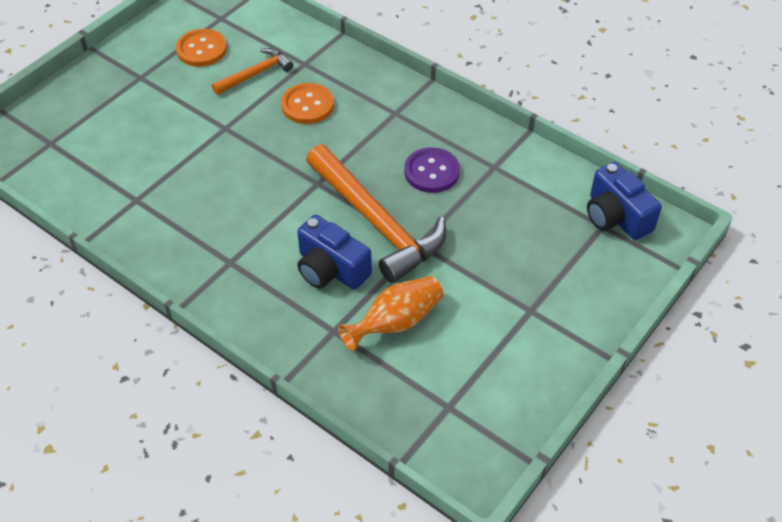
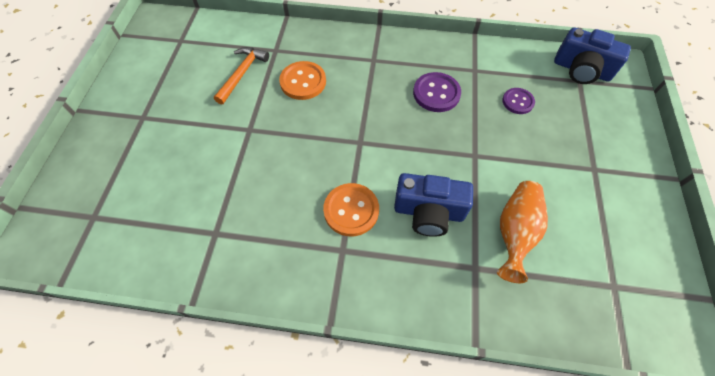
camera: 30 degrees left, 10 degrees up
(201, 49) = (182, 72): orange button -> orange button (351, 210)
(376, 222) = (430, 154): orange hammer -> none
(511, 216) = (518, 102): none -> purple button

